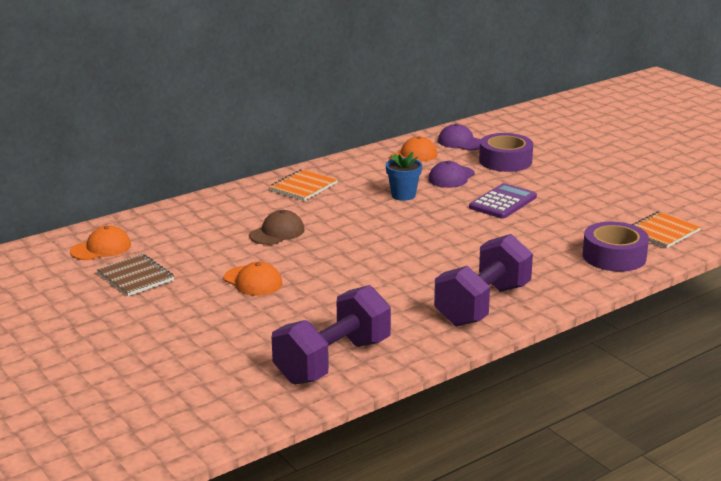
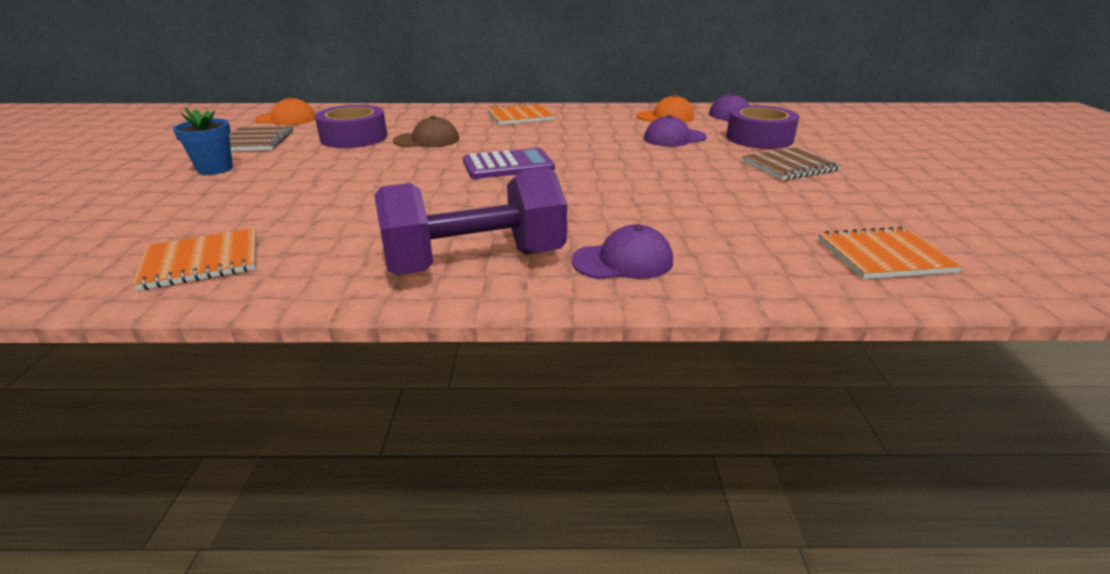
camera: 35 degrees right, 5 degrees up
(253, 281) = (322, 168): orange cap -> none
(333, 361) = (201, 261): purple dumbbell -> orange notebook
(403, 195) = (597, 141): blue flower pot -> blue flower pot (215, 169)
(503, 202) = (695, 169): purple calculator -> purple calculator (508, 165)
(552, 277) = (623, 261): none -> purple cap
(553, 182) = (789, 166): none -> brown notebook
(614, 256) = (756, 264): purple tape -> purple tape (354, 138)

